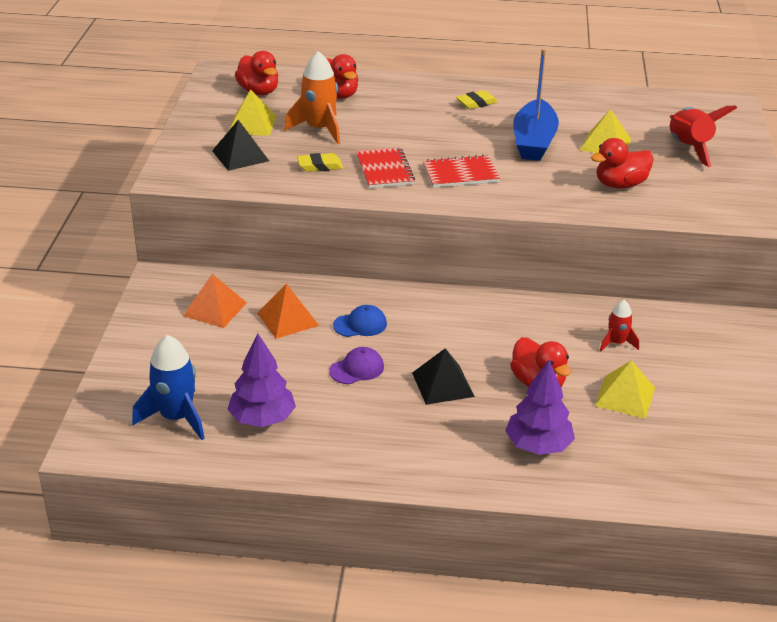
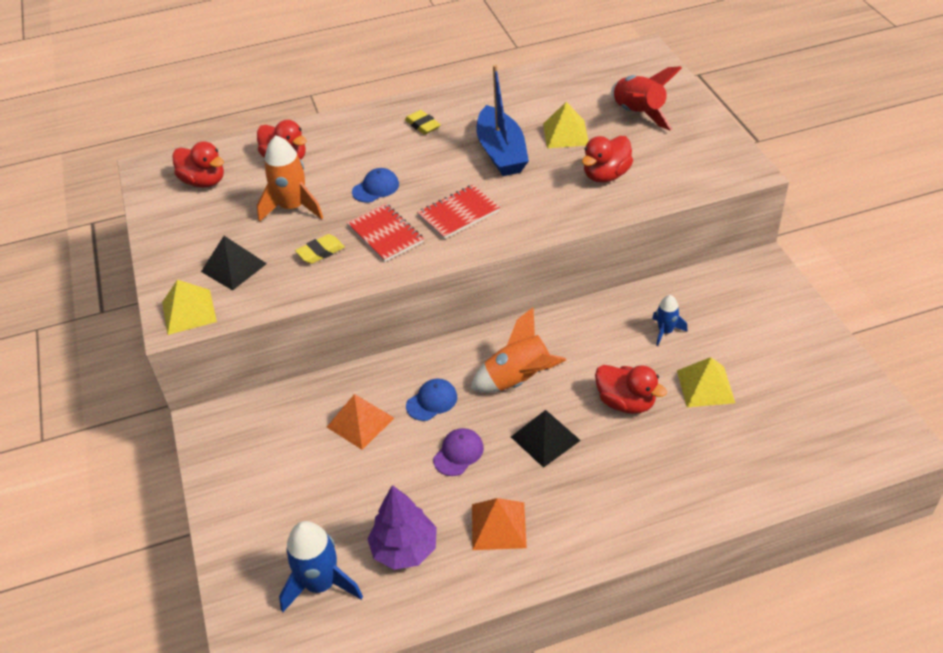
camera: 20 degrees left, 10 degrees up
(215, 309) = (283, 439): orange pyramid -> orange pyramid (498, 525)
(252, 124) = (222, 224): yellow pyramid -> yellow pyramid (189, 312)
(401, 136) = (376, 188): none -> blue cap
(450, 334) = (519, 380): none -> orange rocket
(476, 103) = (422, 125): yellow eraser -> yellow eraser turned 75 degrees counterclockwise
(538, 446) = (665, 471): purple tree -> none
(616, 343) = (665, 331): red rocket -> blue rocket

